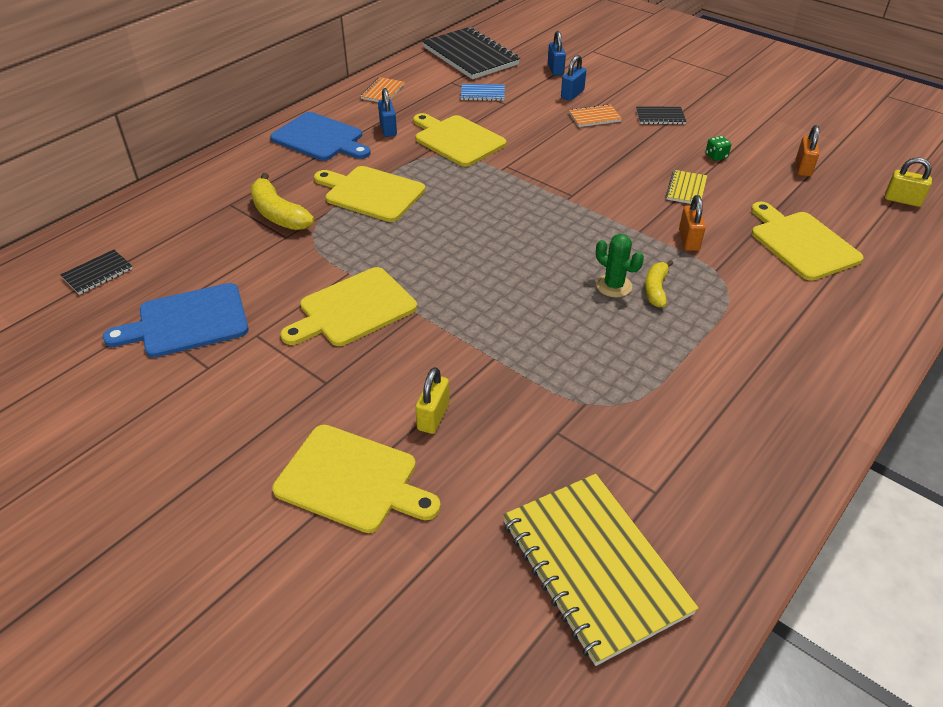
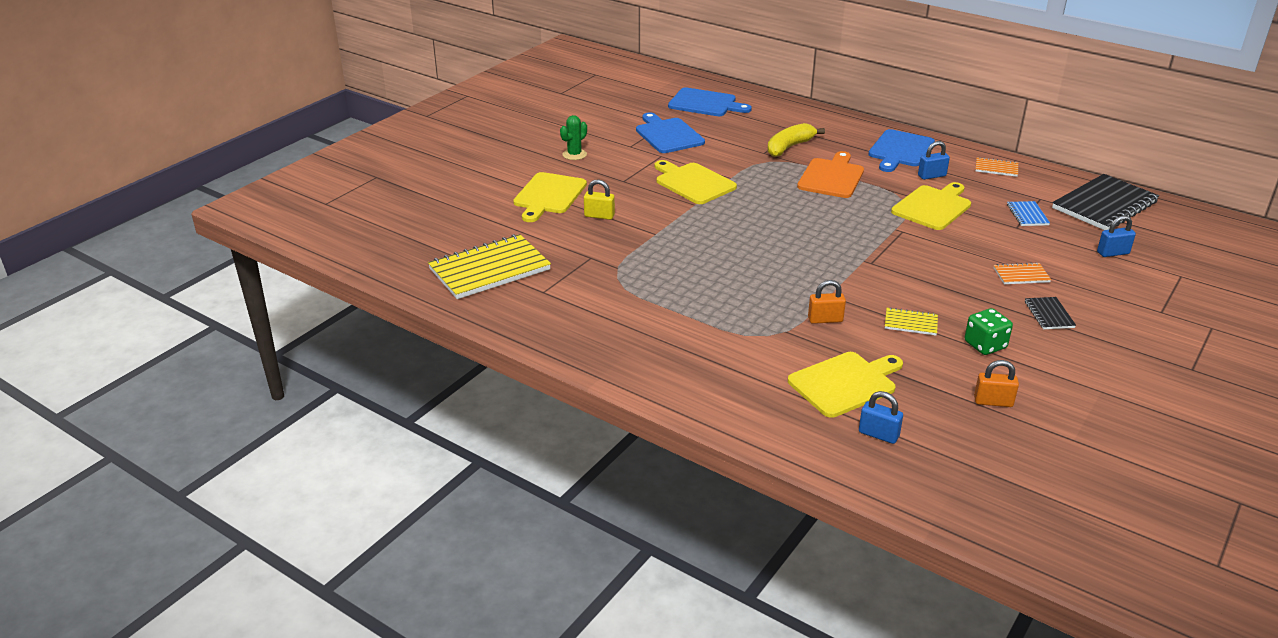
camera: 85 degrees right, 10 degrees down
(97, 273) = (705, 103): black notebook -> blue cutting board
(371, 193) = (831, 177): yellow cutting board -> orange cutting board
(572, 94) = (1062, 263): blue padlock -> blue padlock (878, 434)
(594, 117) = (1021, 275): orange notebook -> orange notebook turned 75 degrees counterclockwise
(613, 286) = (748, 281): green cactus -> green cactus (574, 154)
(656, 289) = (750, 300): yellow banana -> none
(716, 156) = (985, 345): green dice -> green dice, size x1.72
(902, 200) = (959, 466): yellow padlock -> none

